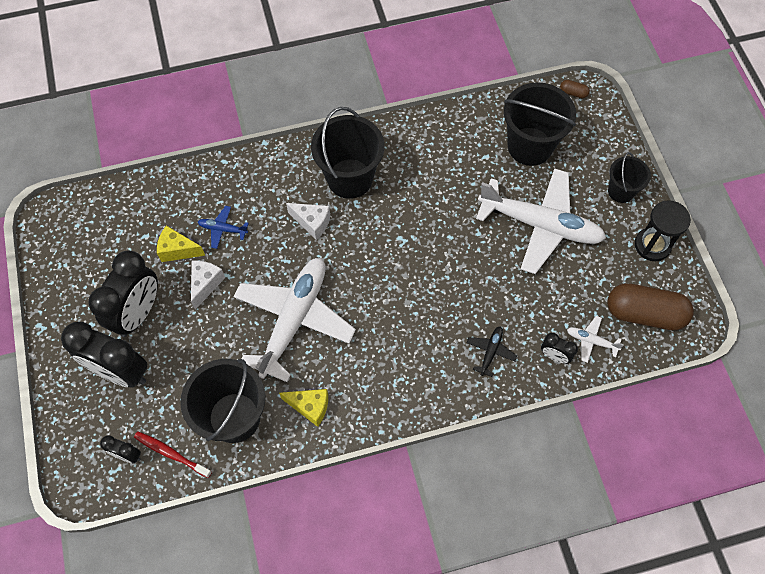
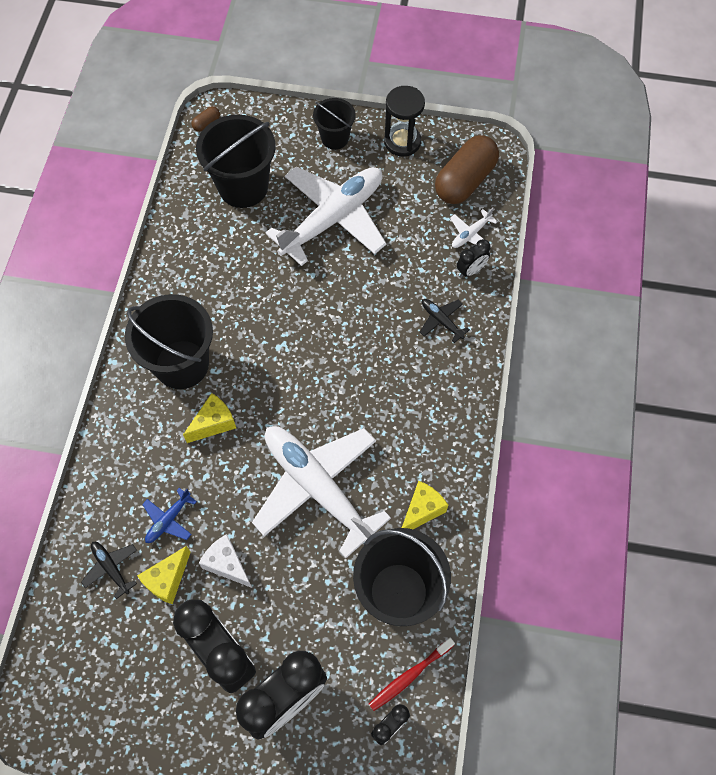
camera: 65 degrees left, 0 degrees up
(172, 210) = (111, 568): none -> black plane
(312, 223) = (214, 423): white cheese -> yellow cheese

